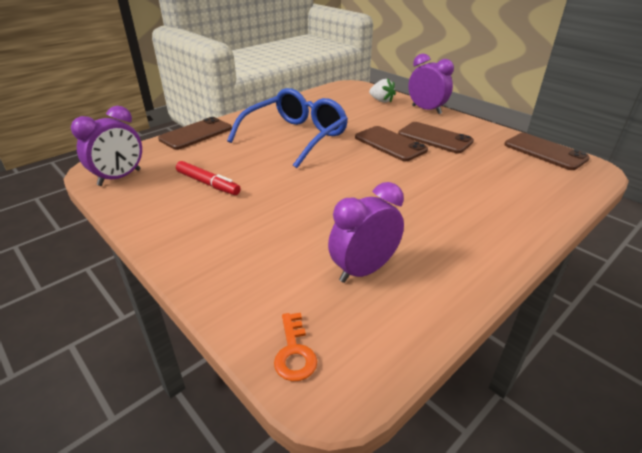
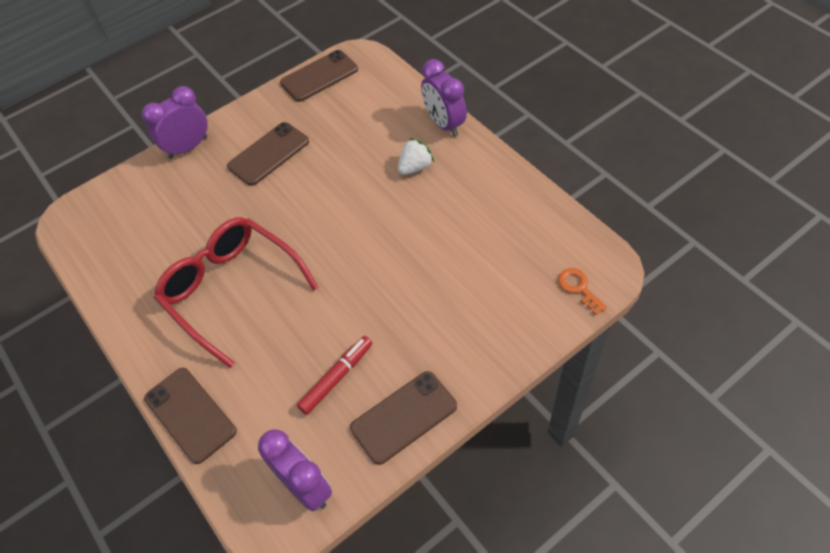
camera: 80 degrees left, 20 degrees up
(294, 352) = (579, 288): orange key -> orange key turned 120 degrees counterclockwise
(295, 137) = (232, 291): blue glasses -> red glasses
(364, 270) = (493, 240): purple clock -> purple clock (444, 124)
(381, 101) = (142, 189): white strawberry -> white strawberry (415, 167)
(390, 144) = (274, 196): brown phone -> brown phone (404, 417)

